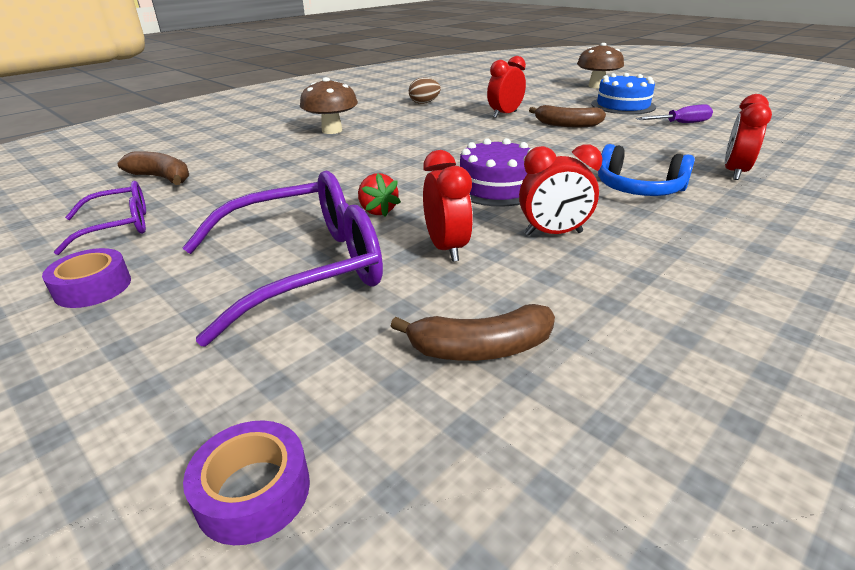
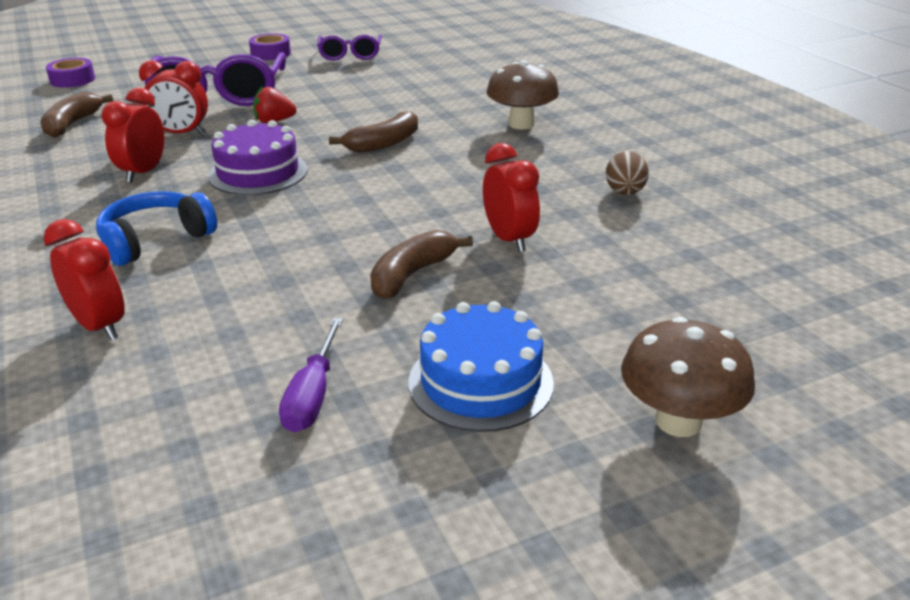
camera: 110 degrees right, 0 degrees up
(162, 178) = (436, 62): brown banana -> brown banana (384, 143)

